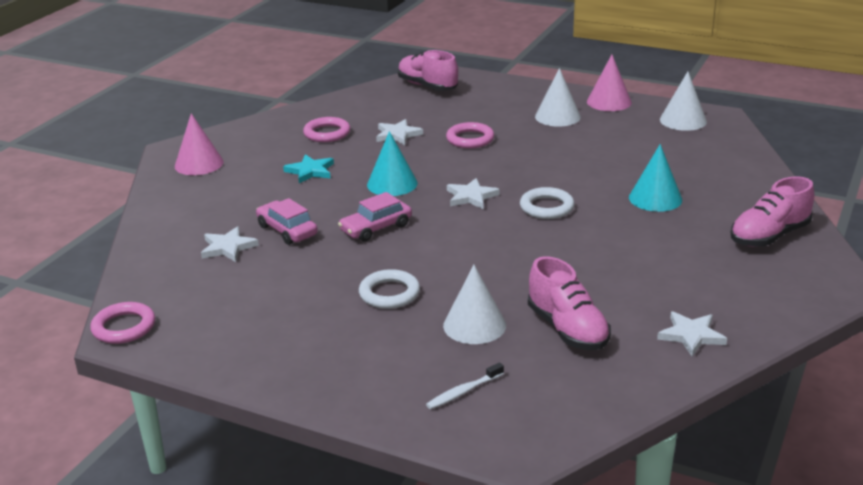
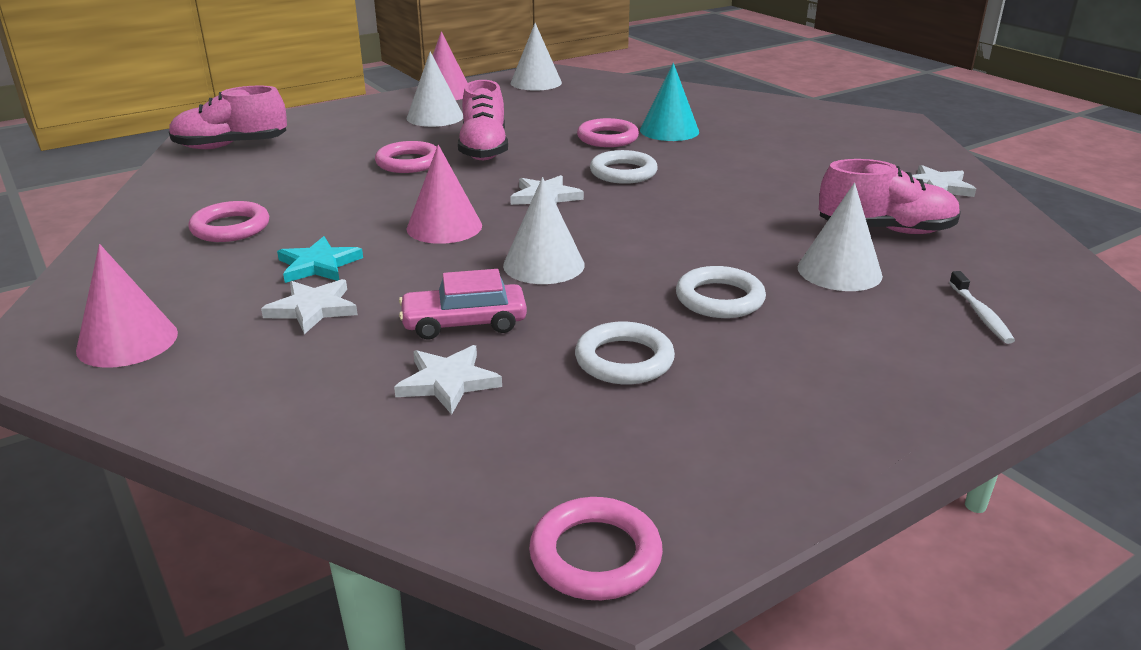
camera: 60 degrees left, 0 degrees up
(289, 285) = (624, 360): none -> white ring
(376, 228) = (543, 264): pink car -> white cone
(392, 184) = (444, 227): turquoise cone -> pink cone
(397, 135) = (322, 191): white star -> white star (313, 309)
(604, 182) = (607, 138): none -> pink ring
(769, 236) = (790, 117): pink shoe -> pink shoe (484, 149)

